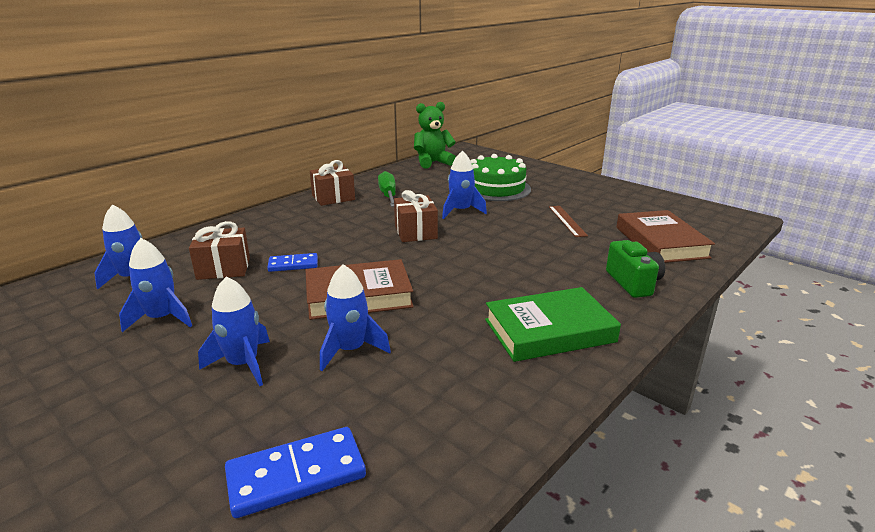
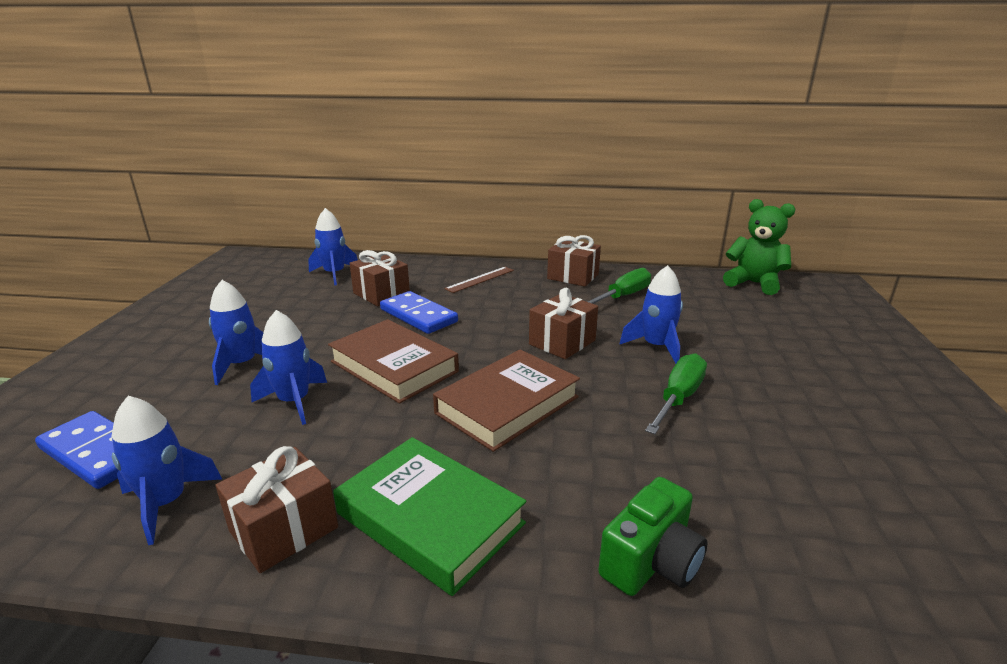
camera: 55 degrees right, 0 degrees up
(162, 318) = (287, 308): blue rocket -> blue rocket (166, 503)
(293, 264) = (418, 315): blue domino -> blue domino, size x1.58
(496, 188) = (762, 344): green cake -> none
(511, 386) = (284, 529): none -> brown gift
(518, 227) = (678, 398): none -> green screwdriver
(567, 221) = (763, 430): brown ruler -> brown ruler (480, 279)
(661, 242) = (849, 554): brown book -> brown book (507, 405)

